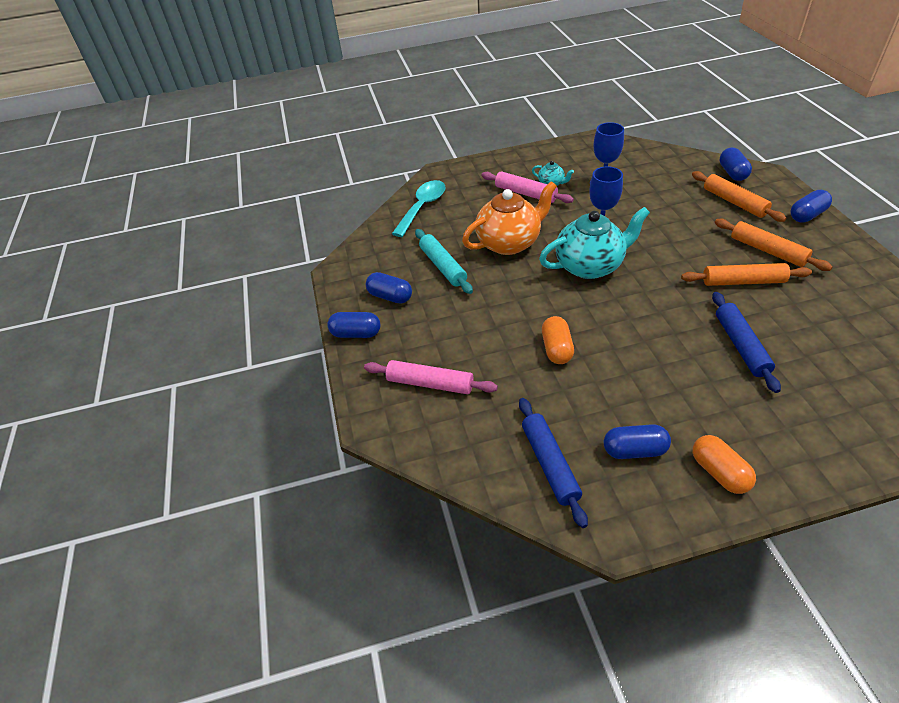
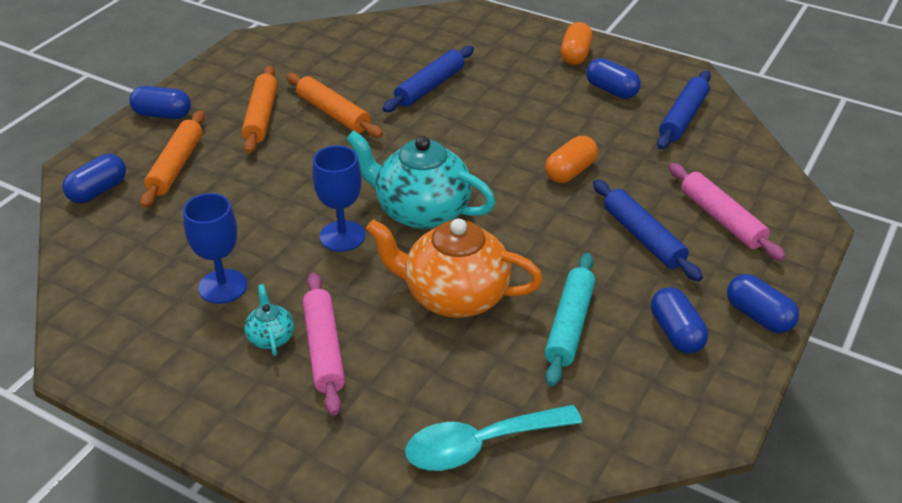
camera: 140 degrees left, 5 degrees down
(461, 336) = (643, 237): none -> blue rolling pin

